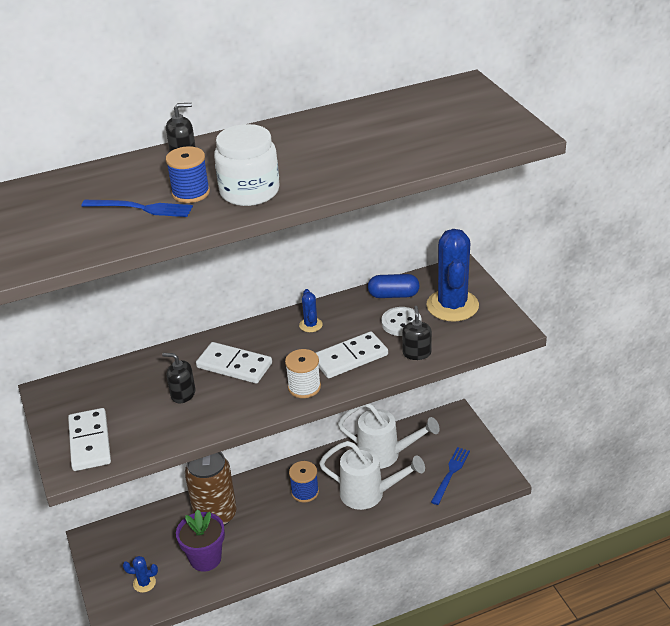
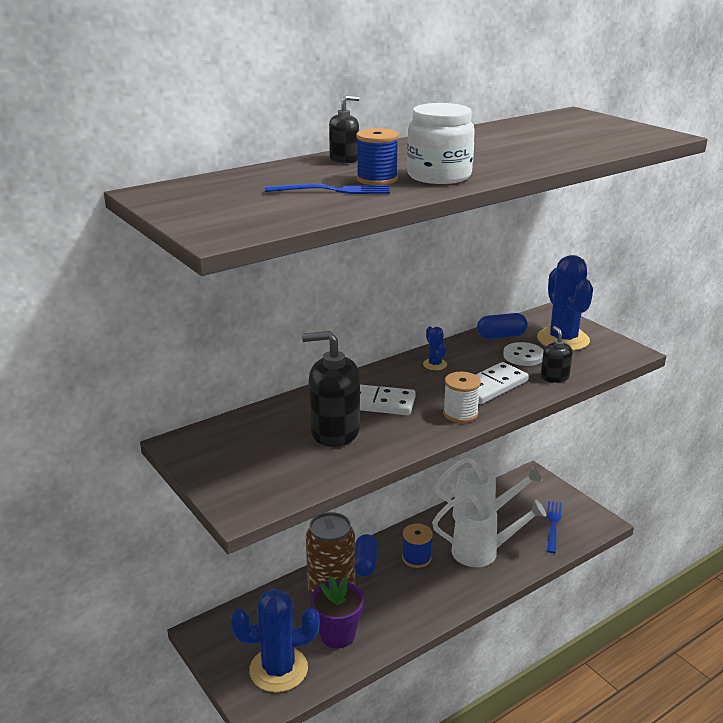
camera: 15 degrees left, 10 degrees down
(89, 442) = (252, 483): white domino -> none
(144, 583) = (278, 669): blue cactus -> blue cactus, size x2.26
(183, 394) = (334, 431): black soap dispenser -> black soap dispenser, size x1.91
(256, 491) = (365, 563): none -> blue capsule

